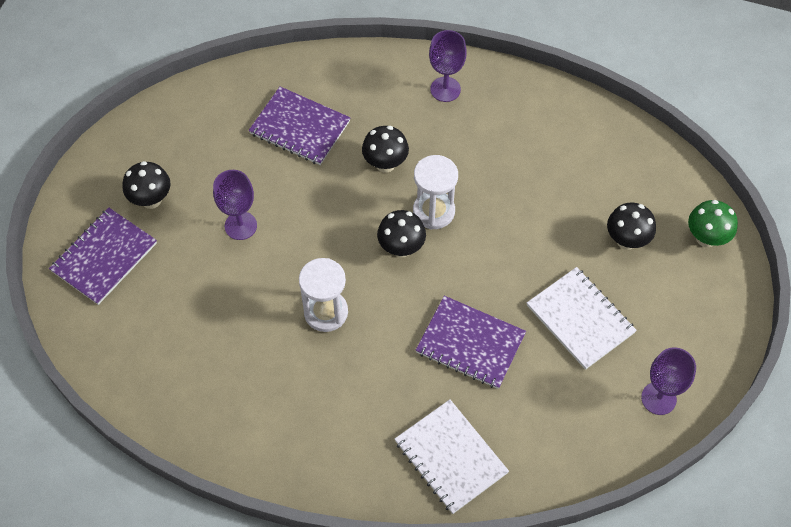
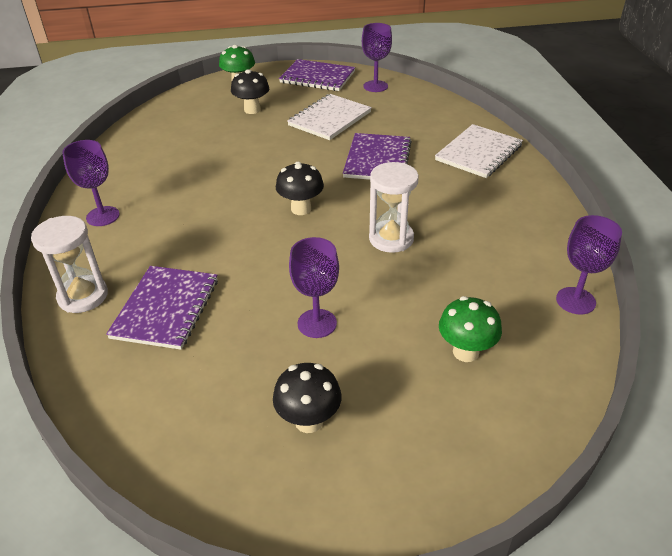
camera: 105 degrees left, 20 degrees down
(104, 257) = (415, 444): purple notebook -> purple notebook (317, 77)
(167, 320) = (465, 352): none -> green mushroom
(184, 431) = (575, 301): none -> purple goblet
(385, 164) = (205, 236): black mushroom -> none
(433, 211) = (254, 198): white hourglass -> white hourglass (83, 296)

